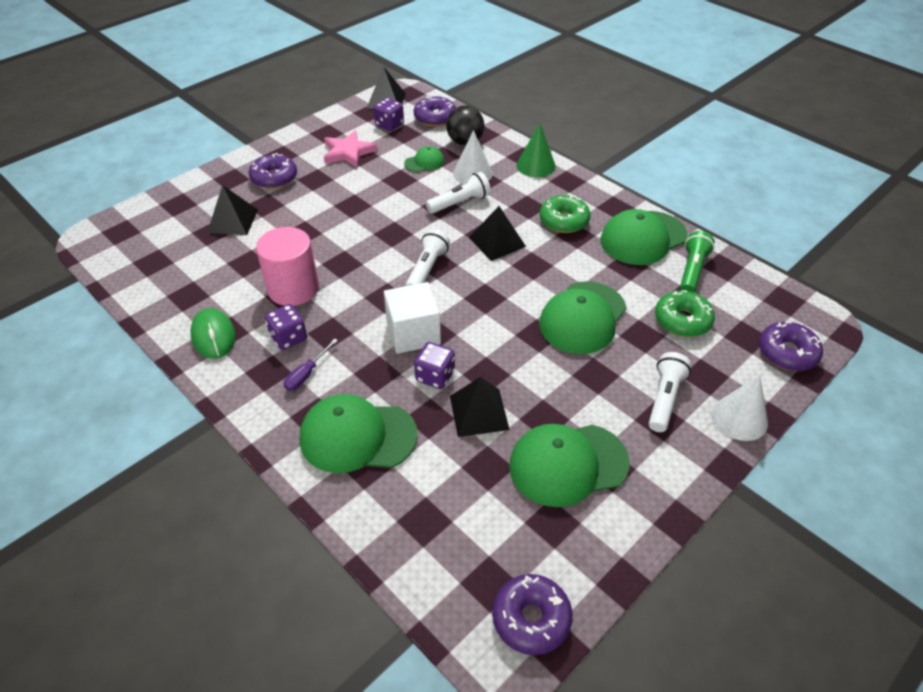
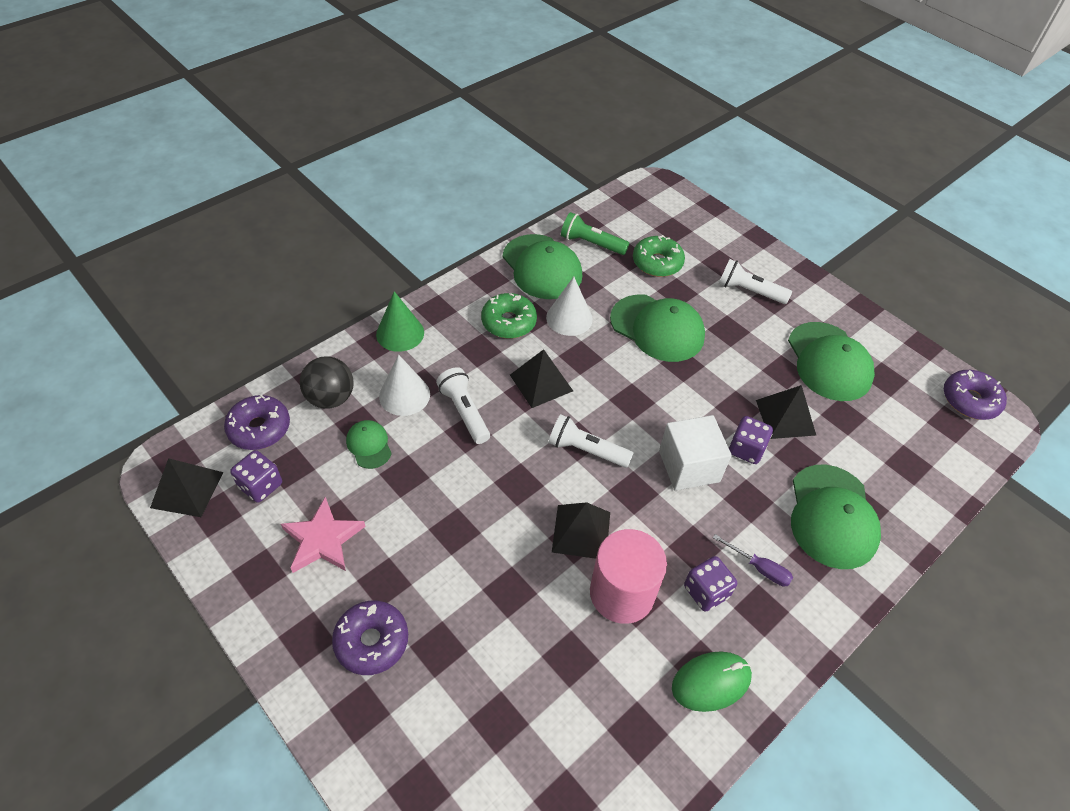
camera: 90 degrees left, 5 degrees up
(232, 221) = (474, 692): black pyramid -> black pyramid (581, 532)
(739, 418) = (762, 253): white cone -> white cone (569, 318)
(787, 353) = (690, 212): purple donut -> none

